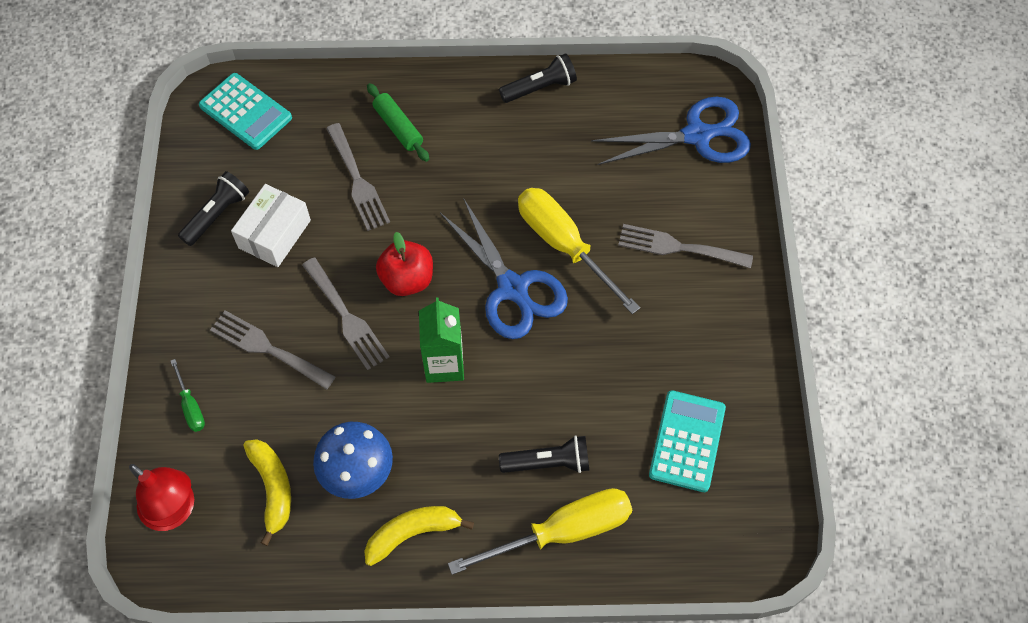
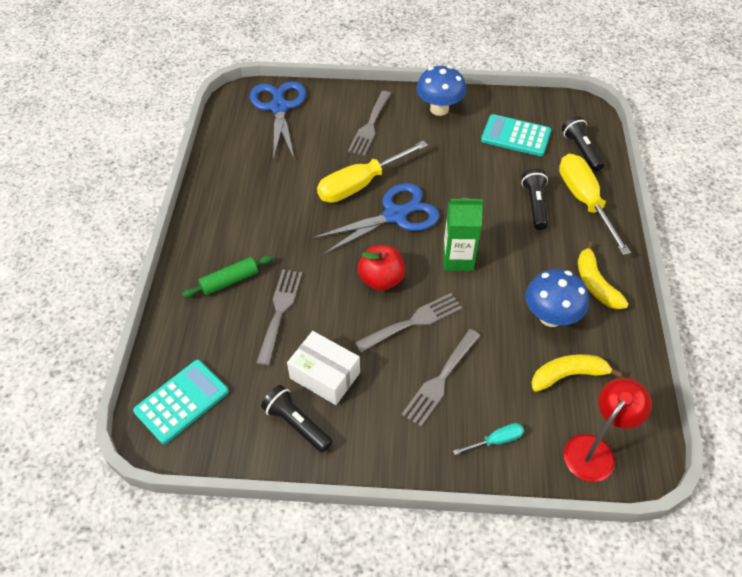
camera: 85 degrees left, 10 degrees down
(191, 406) = (496, 440): green screwdriver -> turquoise screwdriver
(358, 181) = (280, 311): grey fork -> grey fork turned 60 degrees counterclockwise
(540, 88) = (213, 188): black flashlight -> black flashlight (581, 150)
(730, 335) = (439, 109): none -> blue mushroom

